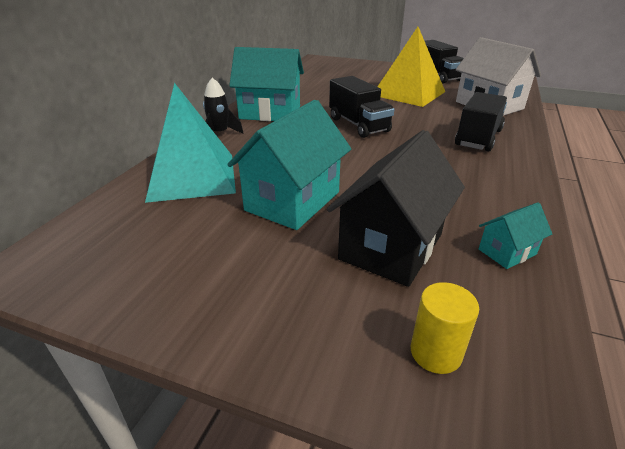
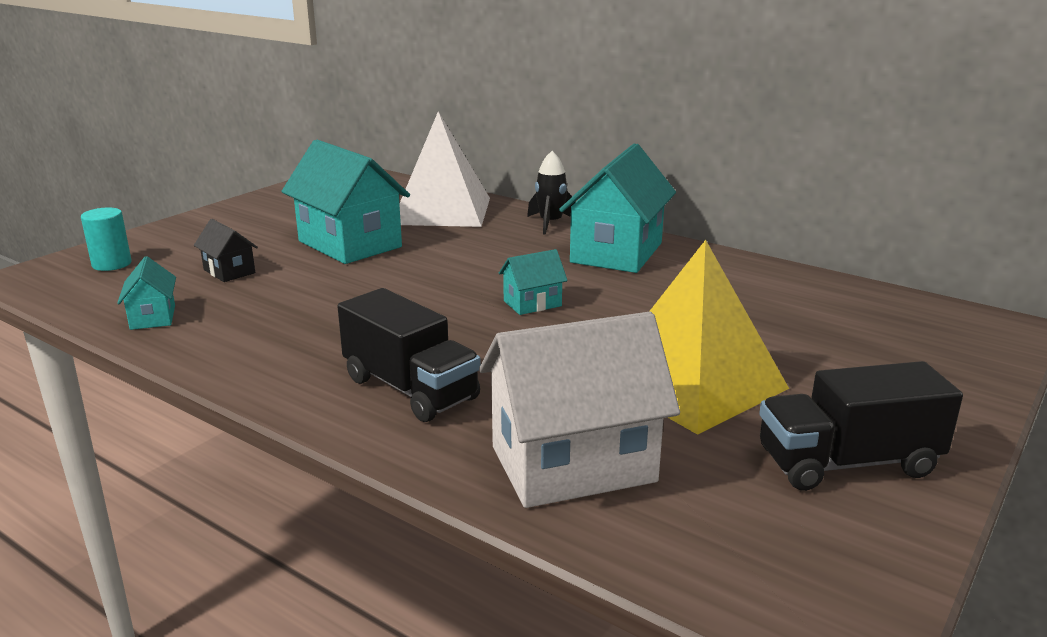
camera: 105 degrees right, 10 degrees down
(192, 176) = (442, 210): turquoise pyramid -> white pyramid
(358, 125) = (532, 303): black truck -> turquoise house
(391, 246) = (229, 271): black house -> black house, size x0.47
(435, 352) = (112, 264): yellow cylinder -> turquoise cylinder

